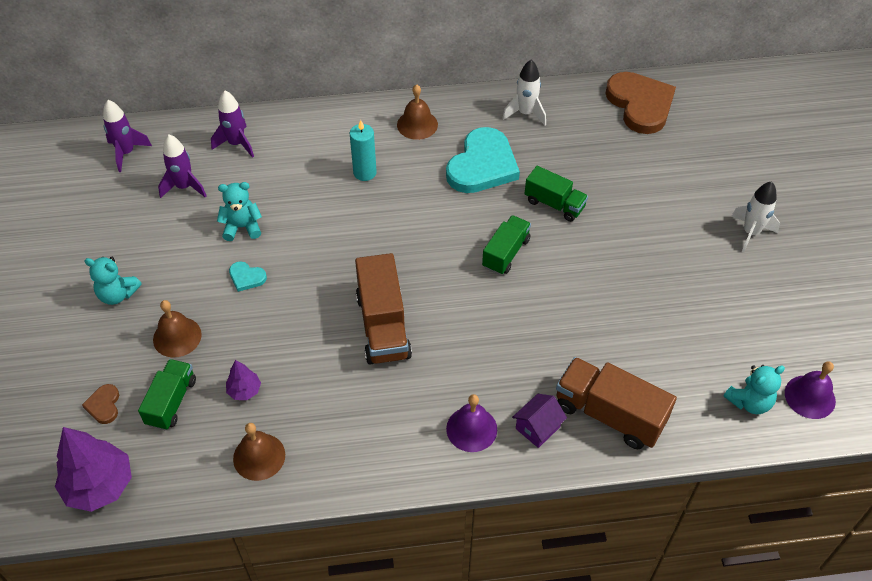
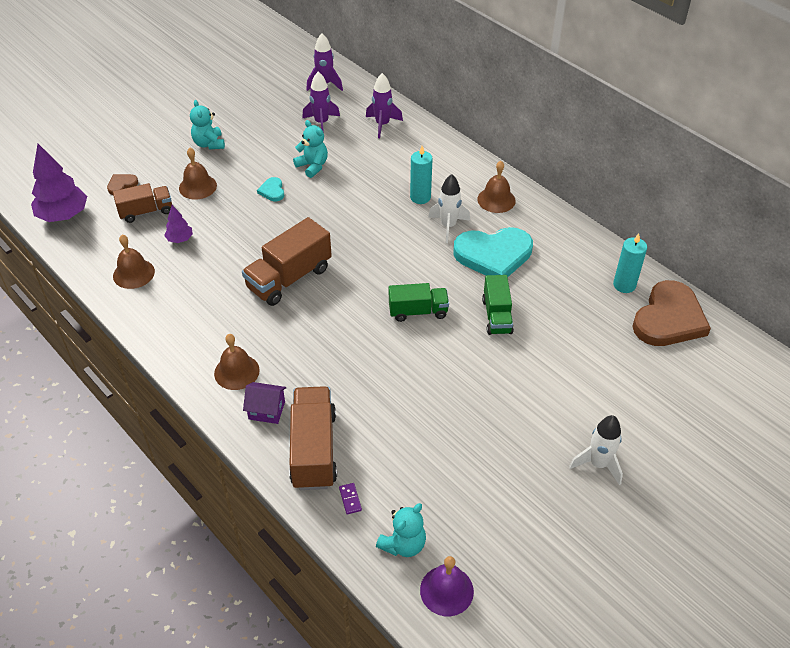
camera: 55 degrees right, 5 degrees down
(171, 402) = (146, 212): green truck -> brown truck
(471, 429) = (236, 372): purple bell -> brown bell
(525, 113) = (576, 253): white rocket -> white rocket (448, 226)
(585, 107) = (624, 285): none -> turquoise candle
(680, 415) = (350, 499): none -> purple domino
(749, 402) = (403, 544): turquoise teddy bear -> turquoise teddy bear turned 75 degrees counterclockwise

